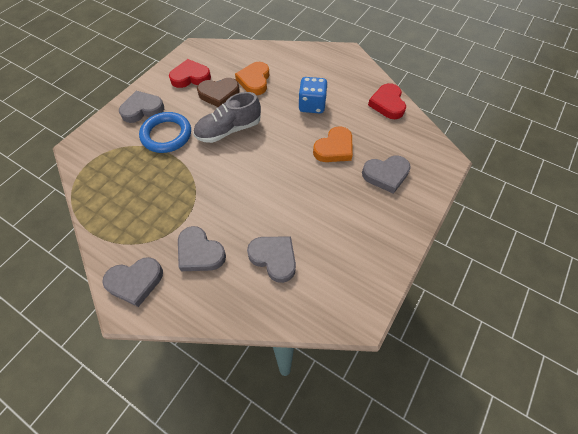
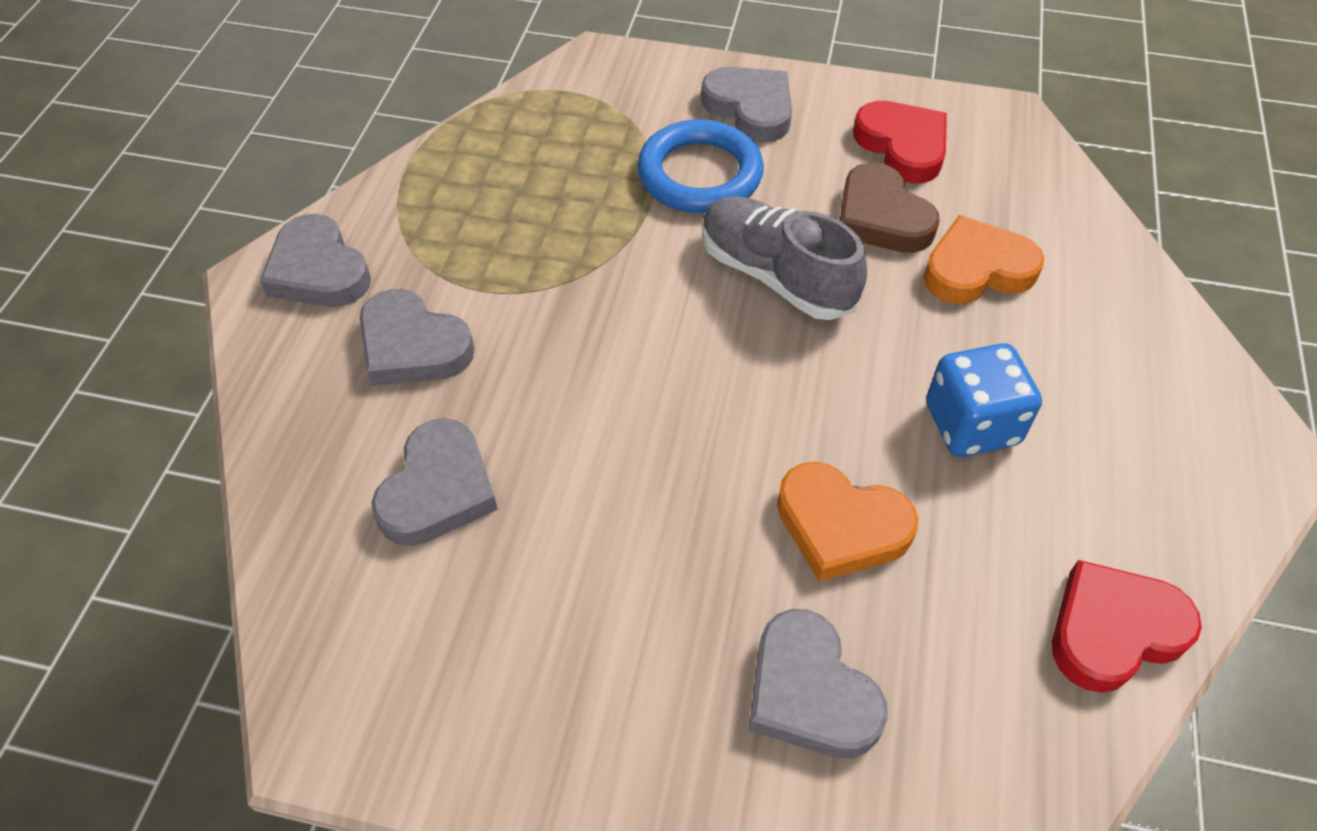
camera: 70 degrees right, 5 degrees down
(200, 252) = (413, 346): grey heart -> grey heart turned 75 degrees counterclockwise

